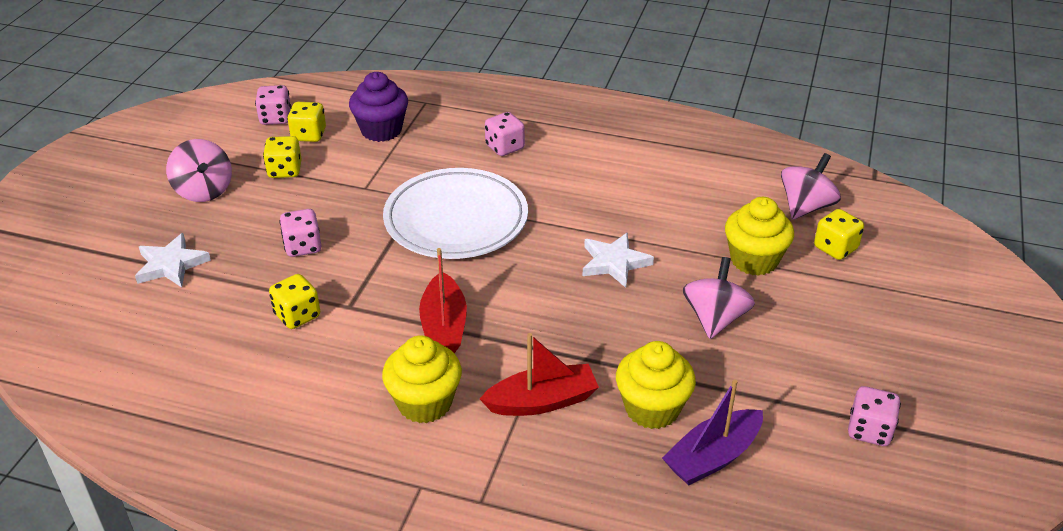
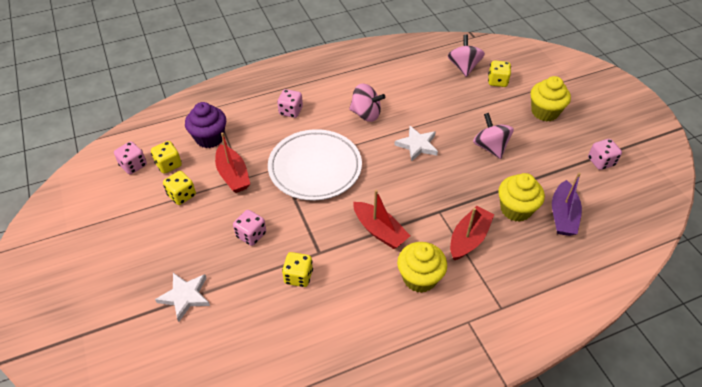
camera: 40 degrees left, 10 degrees up
(204, 190) = (146, 238): pink spinning top -> pink spinning top (366, 114)
(359, 179) = (233, 175): none -> red boat
(754, 260) = (473, 107): yellow cupcake -> yellow cupcake (544, 112)

